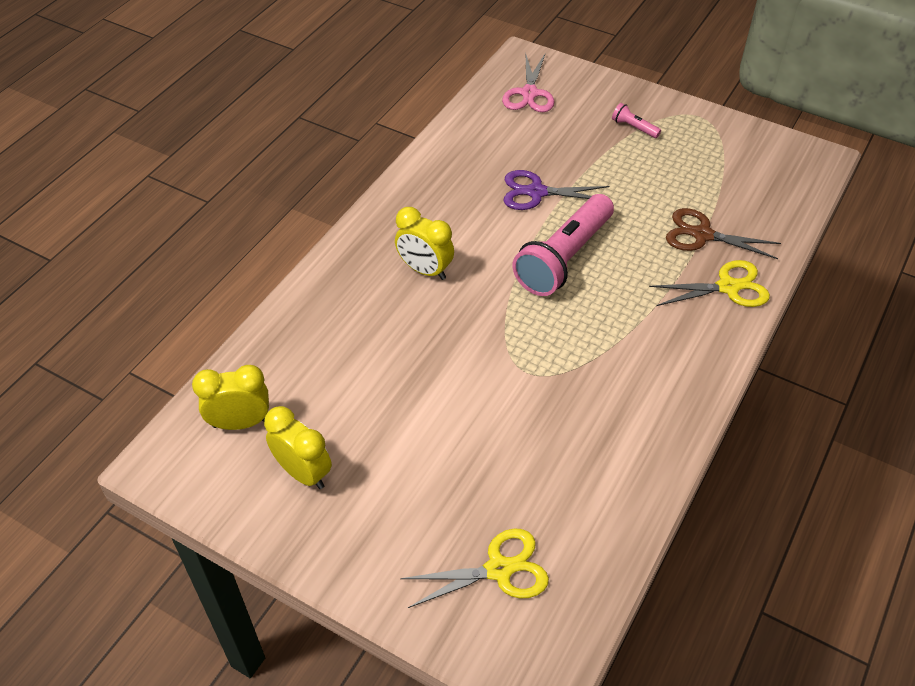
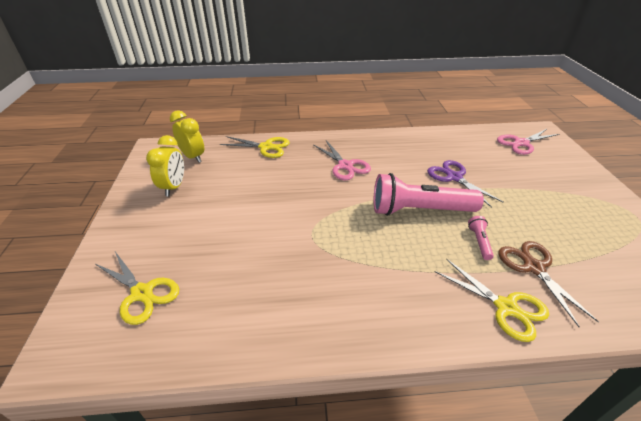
camera: 55 degrees right, 10 degrees down
(299, 327) = (266, 147): none -> yellow scissors
(425, 270) = (345, 166): yellow clock -> pink scissors
(634, 128) = (569, 191): pink flashlight -> pink flashlight (479, 242)

